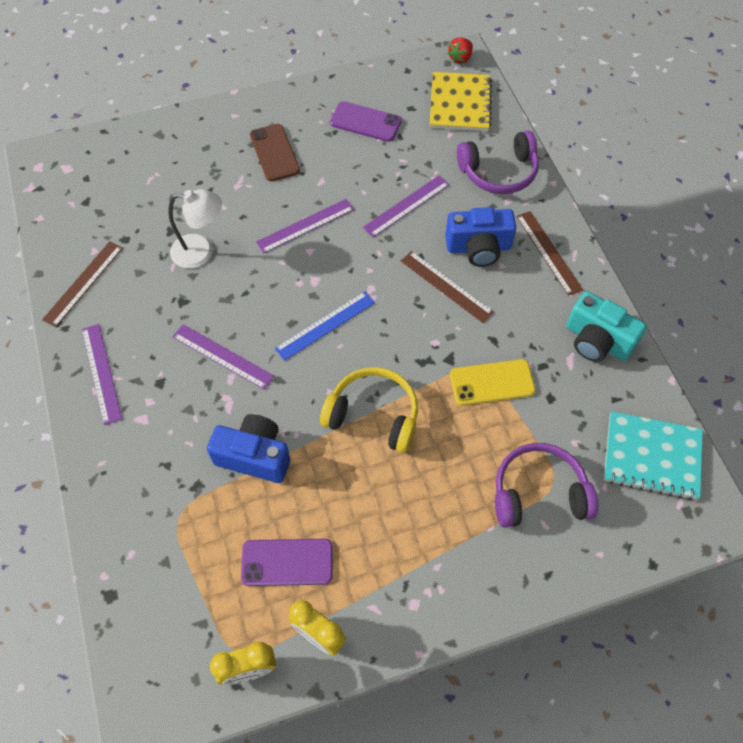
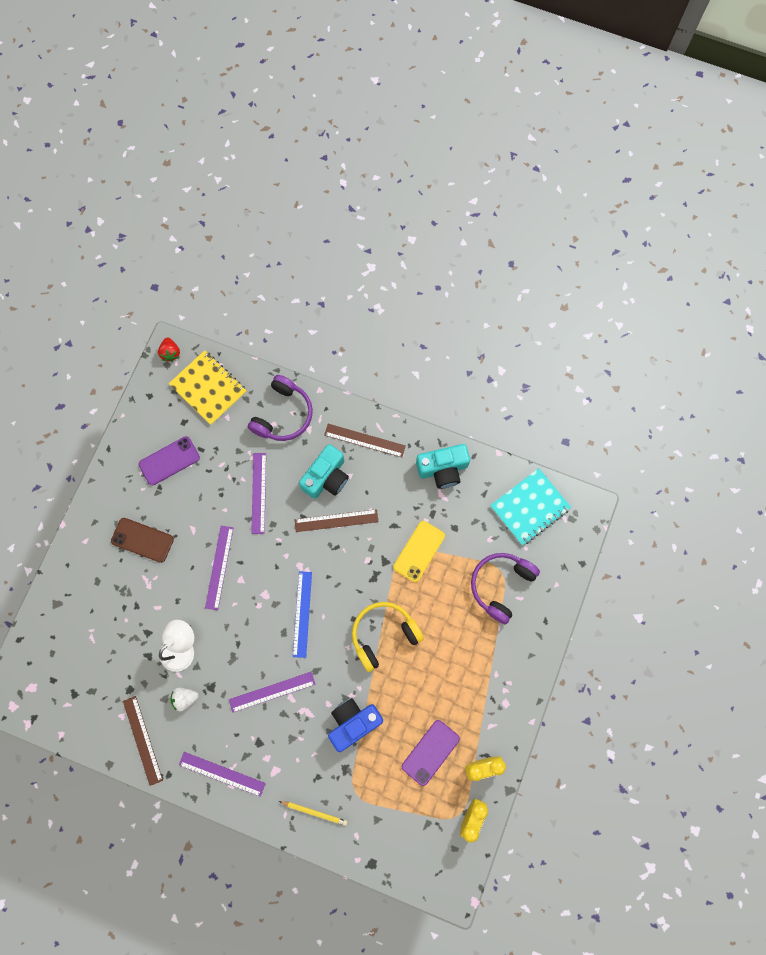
camera: 50 degrees left, 15 degrees up
(125, 490) = (314, 812): none -> yellow pencil
(153, 288) = (185, 698): none -> white strawberry
(478, 248) = (326, 477): blue camera -> turquoise camera

